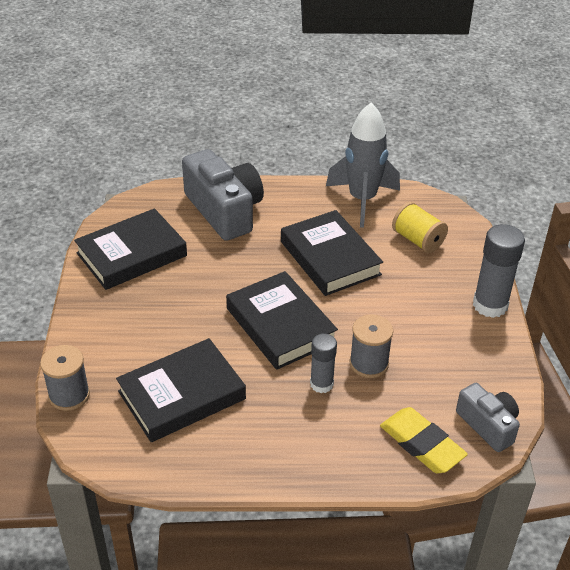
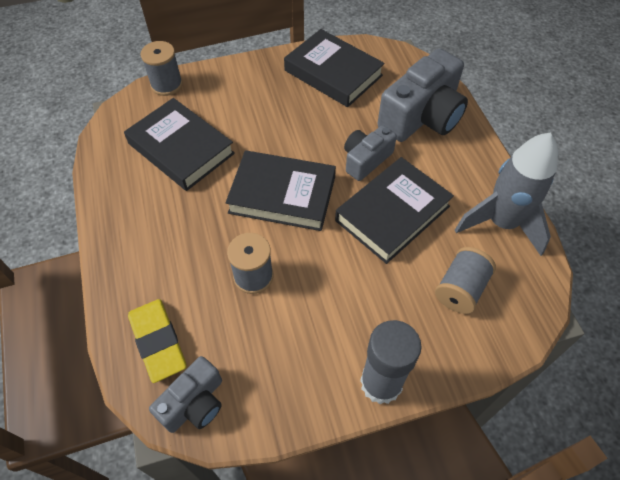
camera: 75 degrees right, 15 degrees up
(261, 259) = (366, 160): none -> grey camera
(280, 325) = (282, 195): black book -> black book turned 60 degrees clockwise
(321, 384) = (216, 243): grey glue stick -> none
(418, 240) = (460, 289): yellow spool -> grey spool
(422, 444) = (158, 341): yellow eraser -> yellow eraser turned 60 degrees counterclockwise

